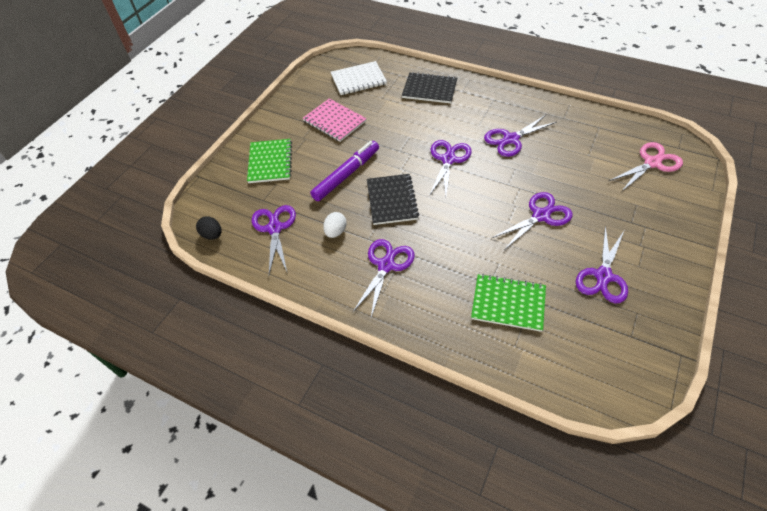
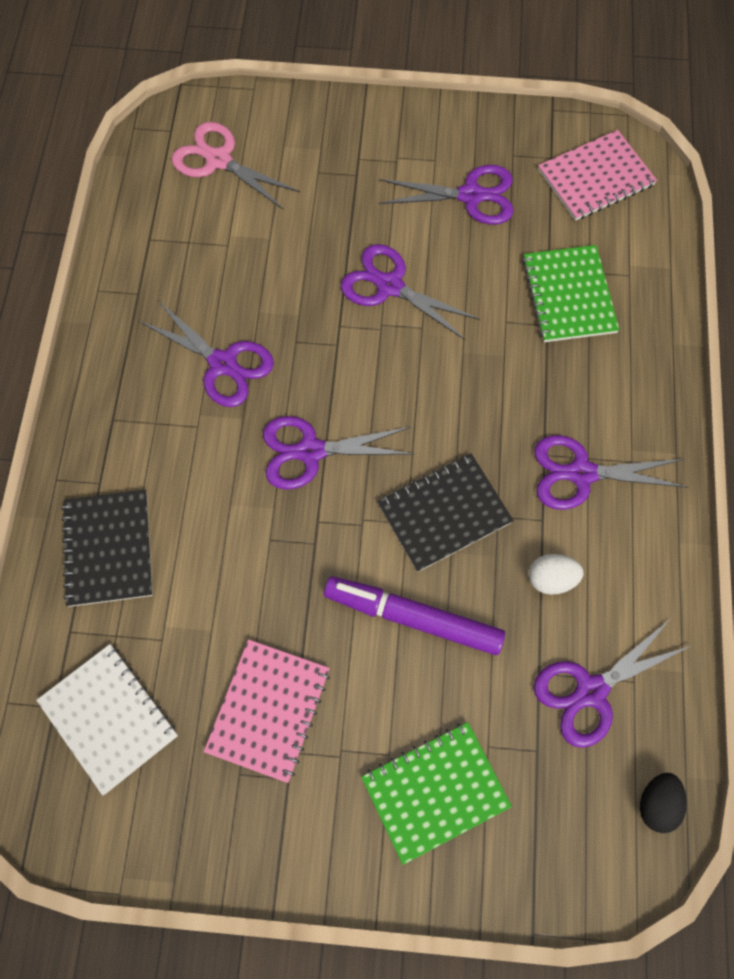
camera: 115 degrees left, 15 degrees up
(607, 358) = (595, 177): none -> pink notebook

